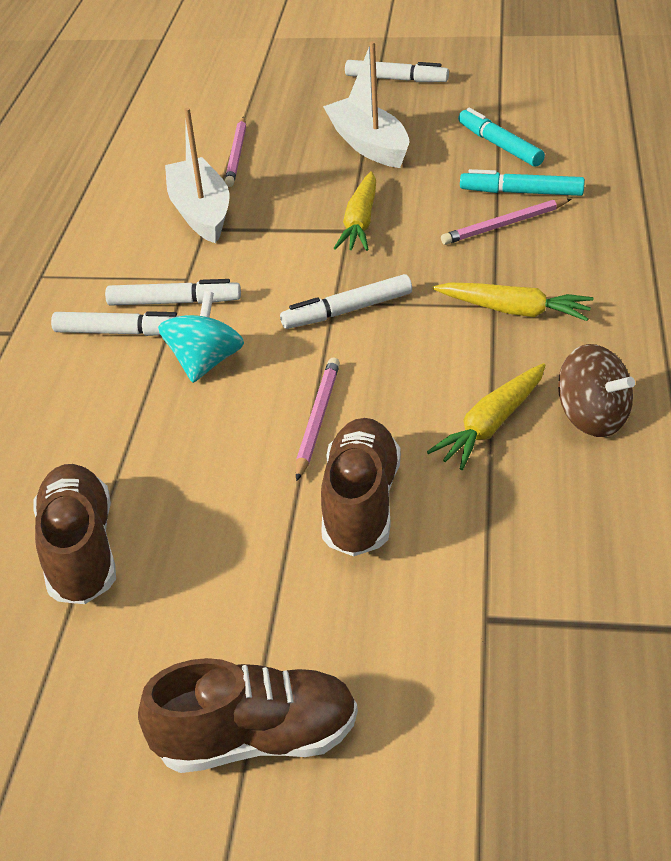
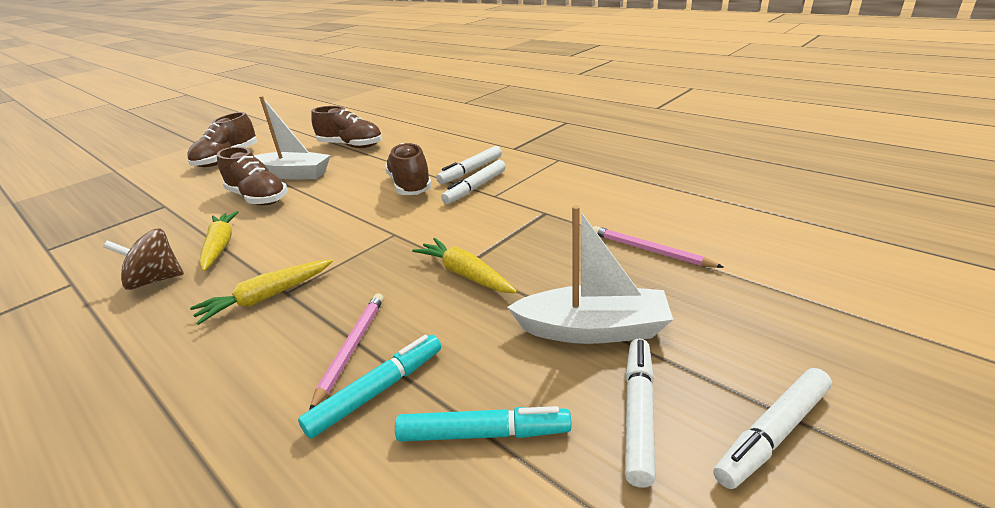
camera: 125 degrees right, 10 degrees down
(201, 212) = (569, 215): white boat -> white boat (294, 174)
(205, 362) = (410, 185): turquoise spinning top -> brown shoe
(317, 419) = (320, 202): pink pencil -> none
(347, 311) = (379, 235): white marker -> white marker (638, 413)

